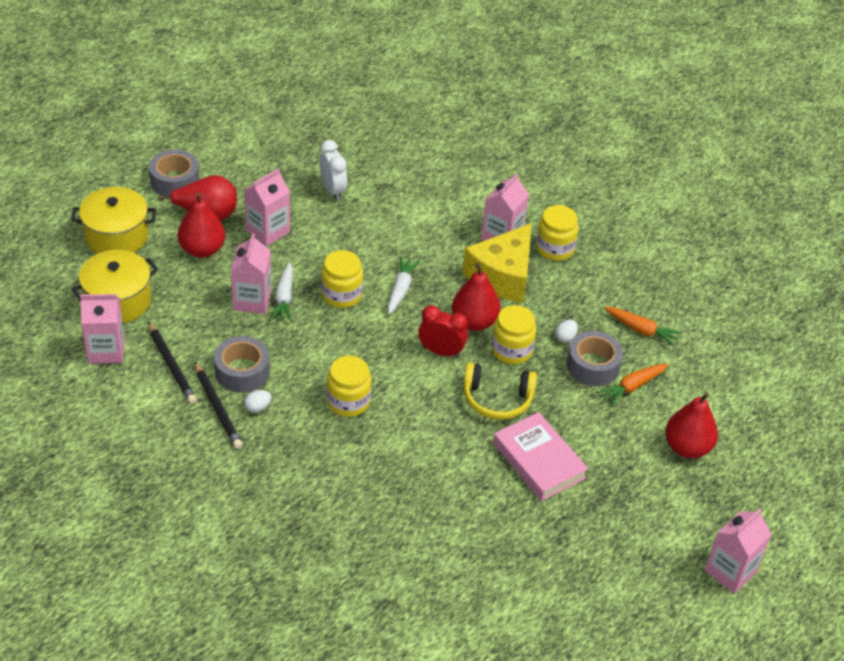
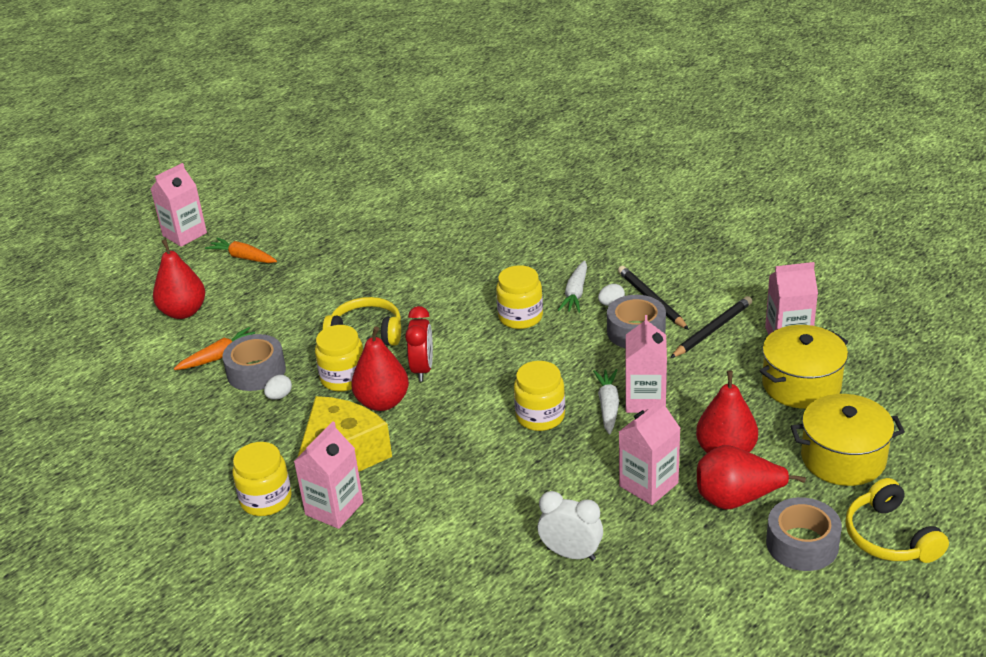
camera: 175 degrees left, 10 degrees down
(114, 180) = (890, 537): none -> yellow headphones
(171, 365) = (712, 330): black pencil -> black pencil turned 75 degrees clockwise
(333, 190) = (571, 554): white clock -> white clock turned 135 degrees clockwise
(400, 289) = (469, 429): white carrot -> white carrot (575, 294)
(441, 352) = (422, 369): red clock -> red clock turned 105 degrees counterclockwise
(539, 461) = (333, 289): pink book -> none
(641, 330) = (188, 412): orange carrot -> orange carrot (243, 257)

